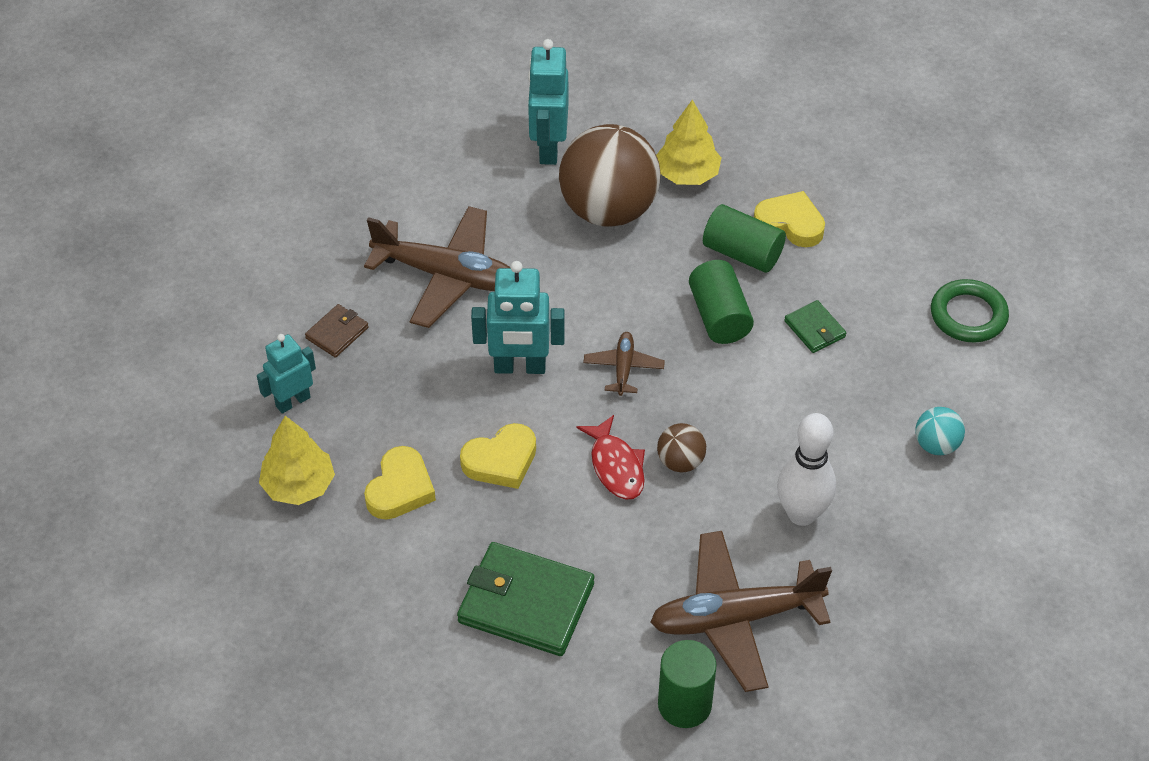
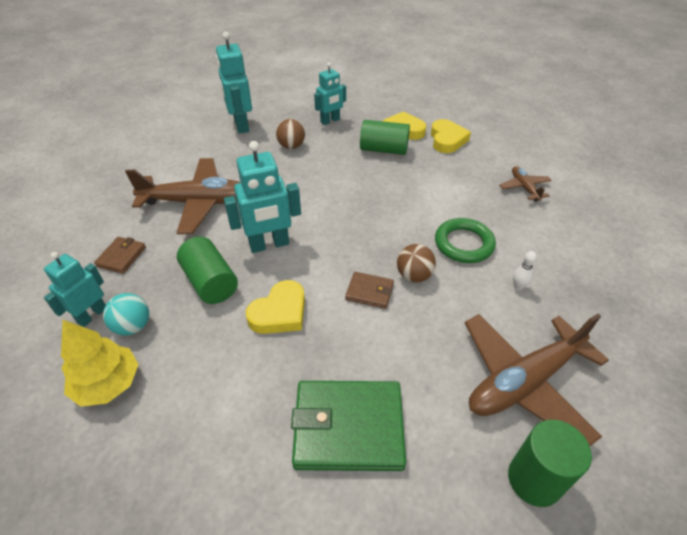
camera: 20 degrees left, 5 degrees down
(400, 488) = (202, 359): yellow heart -> yellow heart (447, 140)
(608, 210) = (291, 146): brown ball -> brown ball, size x0.44
(616, 466) = (369, 292): red fish -> brown wallet
(623, 368) = (343, 227): brown plane -> brown plane (524, 188)
(687, 174) = (330, 121): yellow tree -> turquoise robot
(719, 316) = (389, 183): green cylinder -> green cylinder (210, 282)
(801, 514) = (518, 287): white bowling pin -> white bowling pin, size x0.40
(814, 329) = (451, 177): green wallet -> none
(936, 445) = (569, 220): turquoise ball -> turquoise ball (133, 326)
(968, 315) = (531, 150): green ring -> green ring (464, 244)

